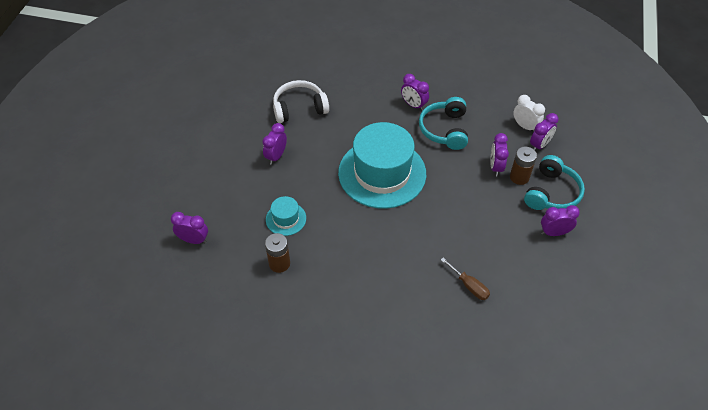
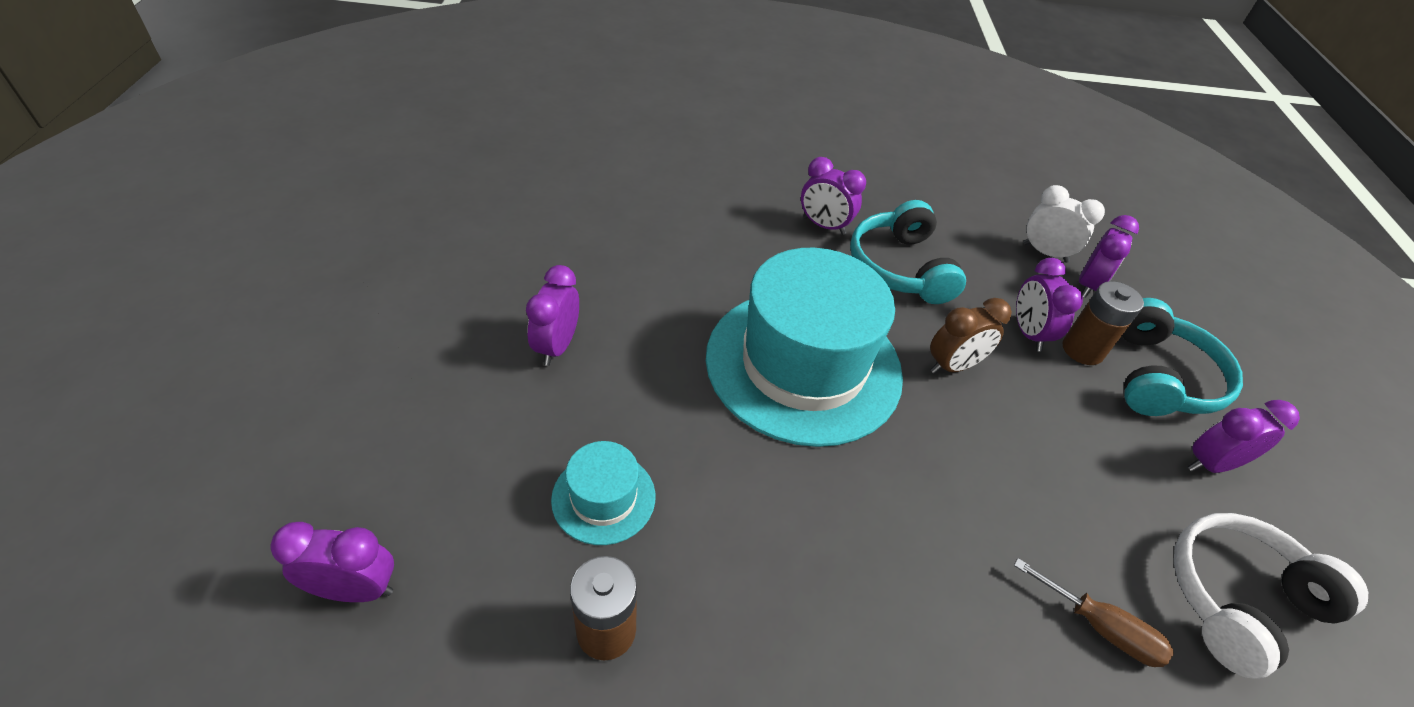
camera: 15 degrees left, 5 degrees down
(299, 108) = (593, 243): white headphones -> white headphones (1239, 599)
(451, 179) = (953, 366): none -> brown clock

